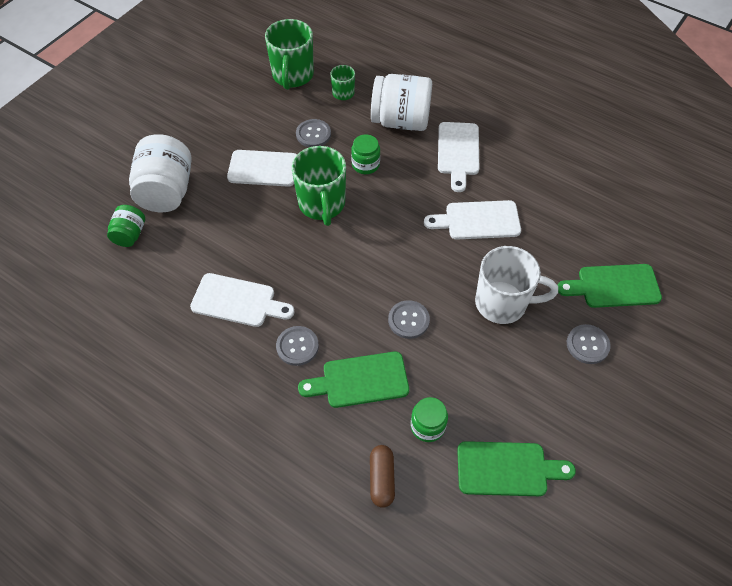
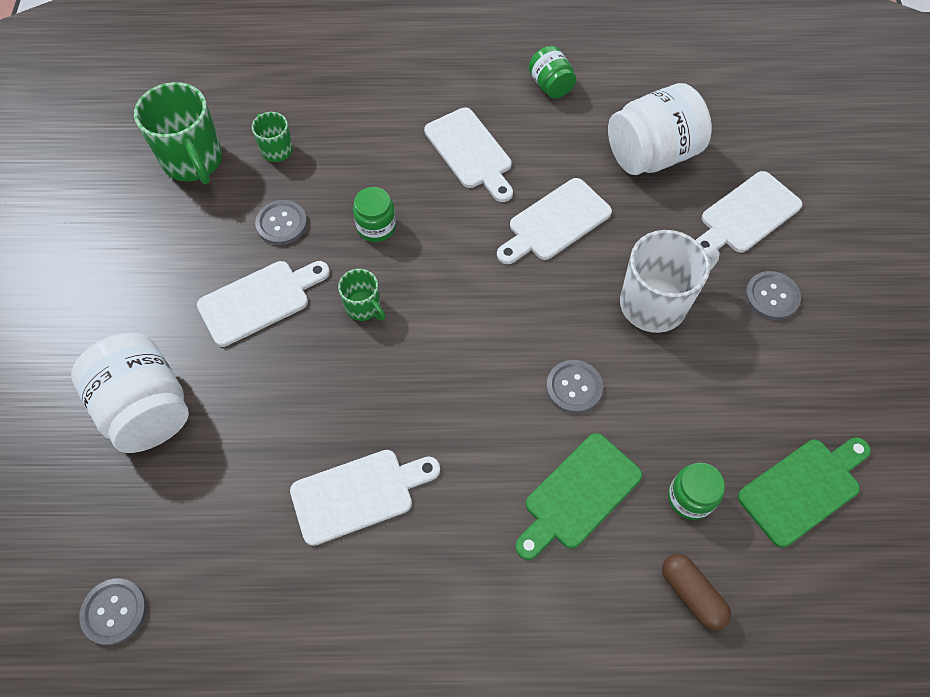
camera: 35 degrees left, 5 degrees up
(130, 234) = (143, 498): green jar -> green jar (550, 85)
(297, 346) = (475, 503): grey button -> grey button (114, 612)
(322, 204) = (363, 307): green mug -> green mug, size x0.52
(401, 121) = (375, 149): white jar -> white jar (651, 154)
(614, 286) = (746, 215): green cutting board -> white cutting board

